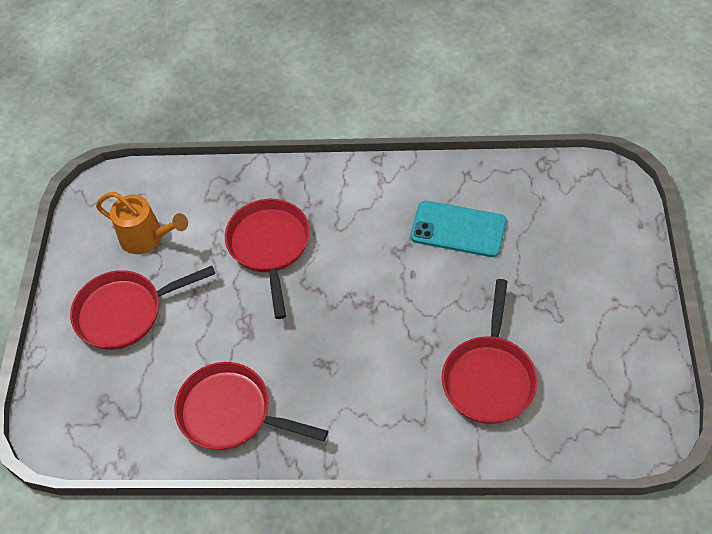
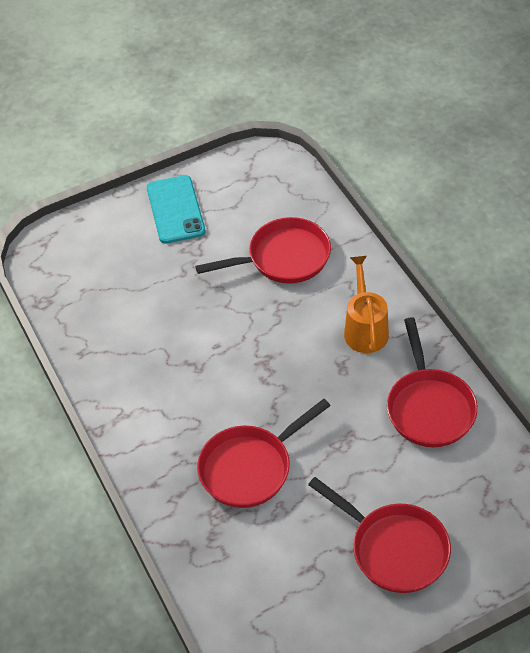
camera: 120 degrees left, 5 degrees down
(147, 238) = (302, 582): orange watering can -> orange watering can (365, 328)
(458, 229) = (150, 333): turquoise phone -> turquoise phone (175, 210)

